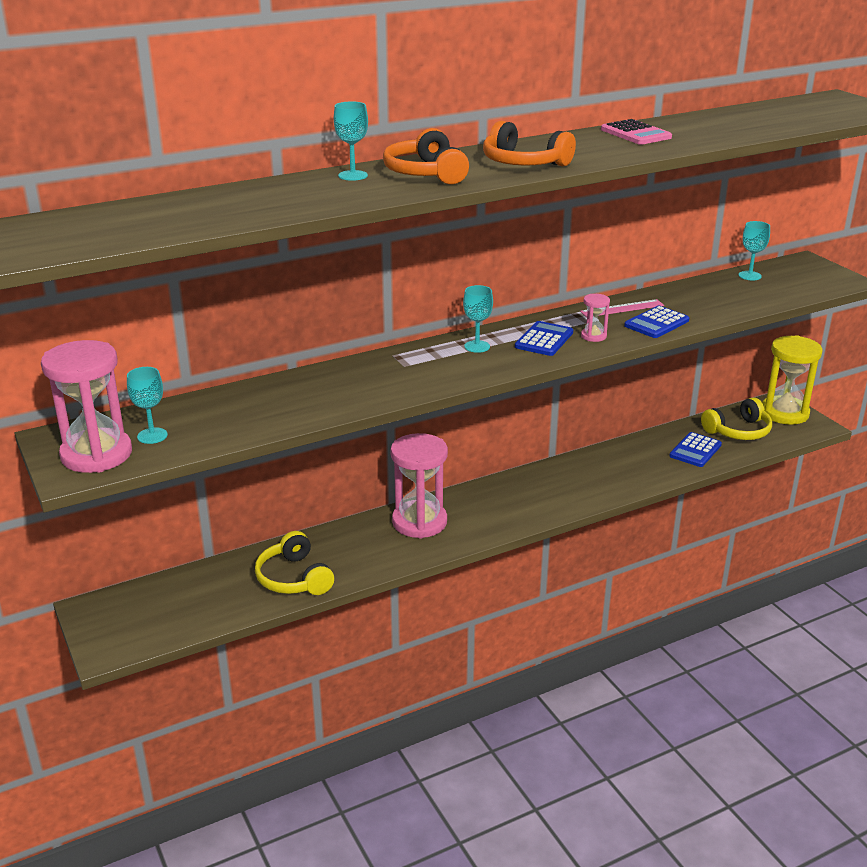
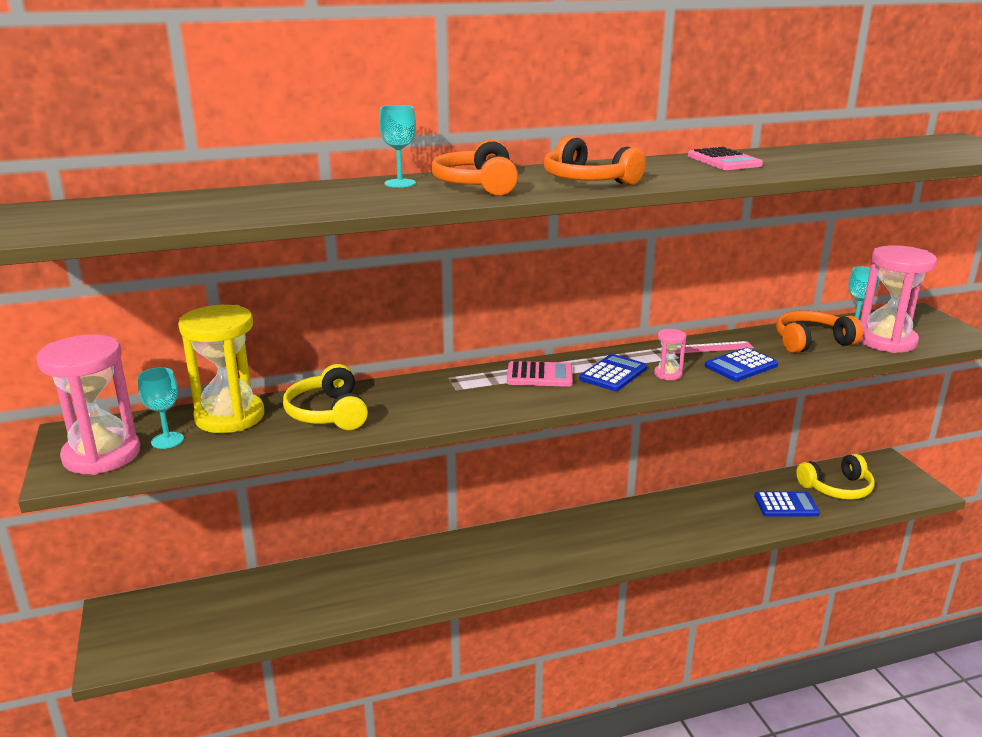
camera: 10 degrees right, 5 degrees down
(294, 578) = (326, 601): yellow headphones -> yellow headphones (328, 413)
(419, 522) = (474, 554): pink hourglass -> pink hourglass (886, 341)
(477, 346) = (539, 375): turquoise goblet -> pink calculator
(695, 450) = (786, 505): blue calculator -> blue calculator turned 135 degrees counterclockwise
(714, 296) = (811, 342): none -> orange headphones
(784, 413) = (891, 473): yellow hourglass -> yellow hourglass (230, 417)

